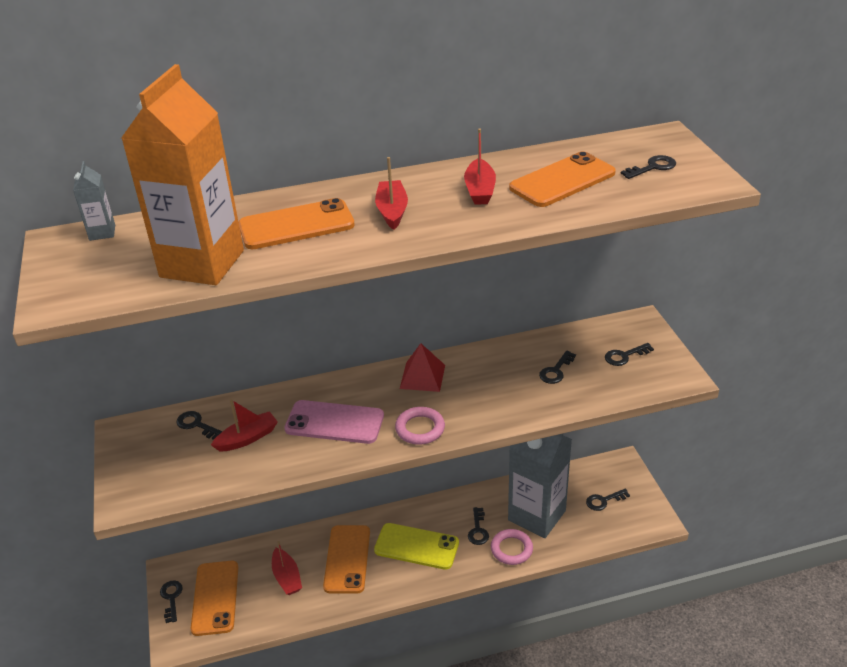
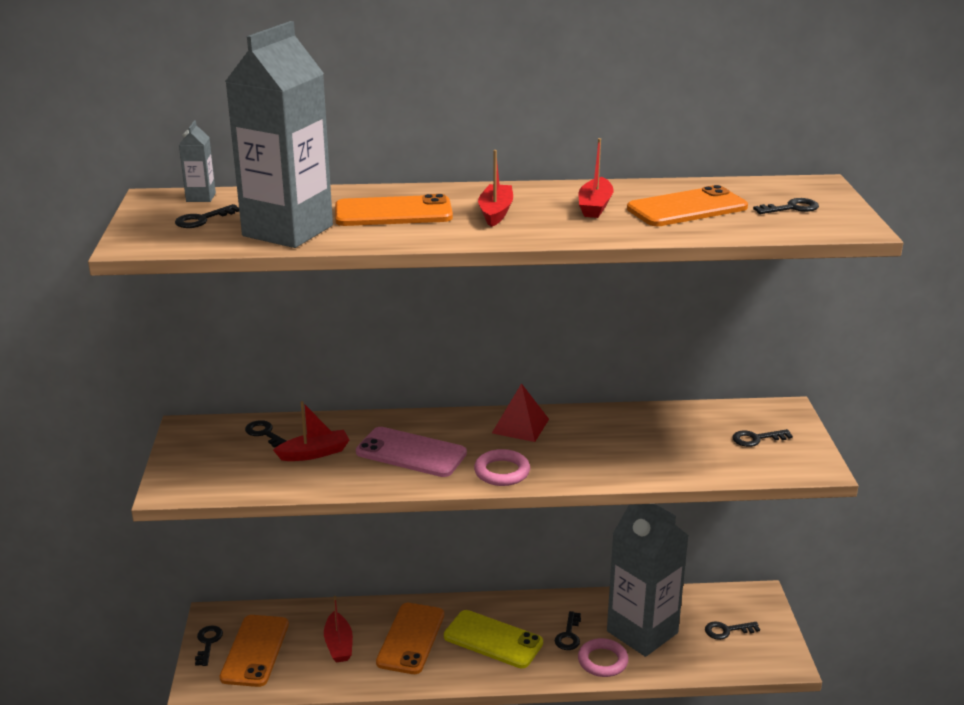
camera: 10 degrees right, 10 degrees down
(202, 264) = (288, 231): orange carton -> grey carton
(556, 371) = (672, 441): black key -> black key (202, 219)

